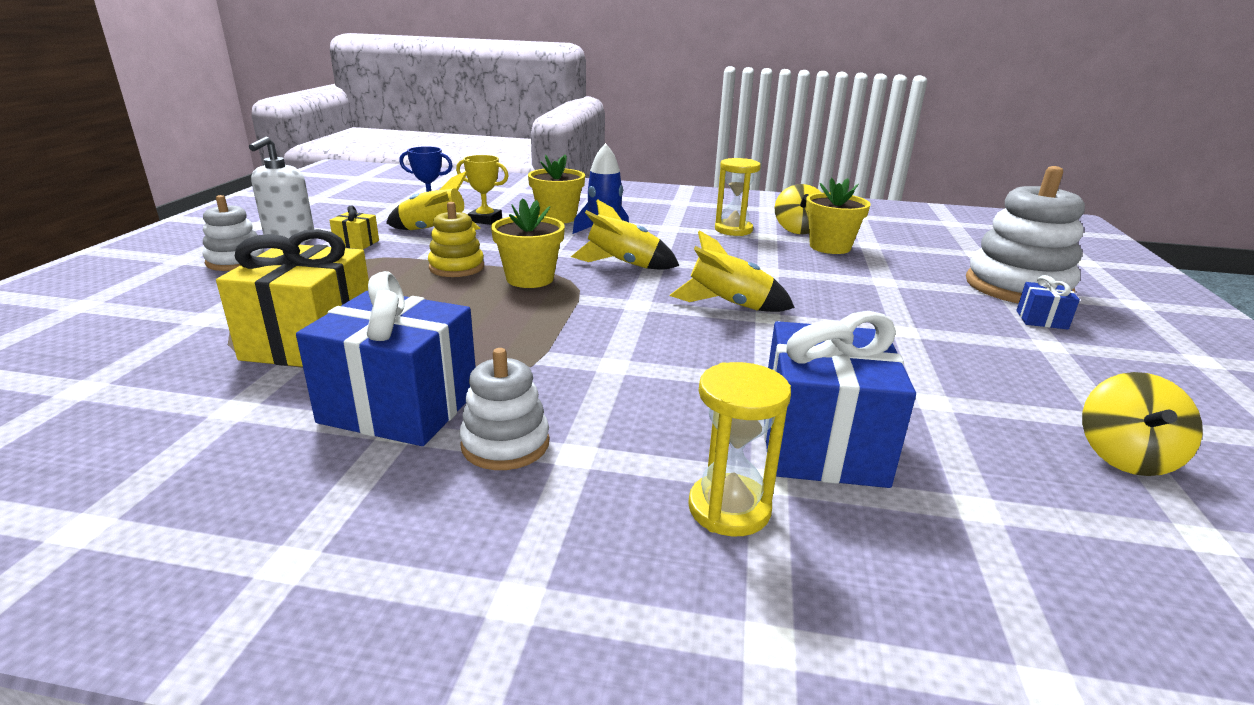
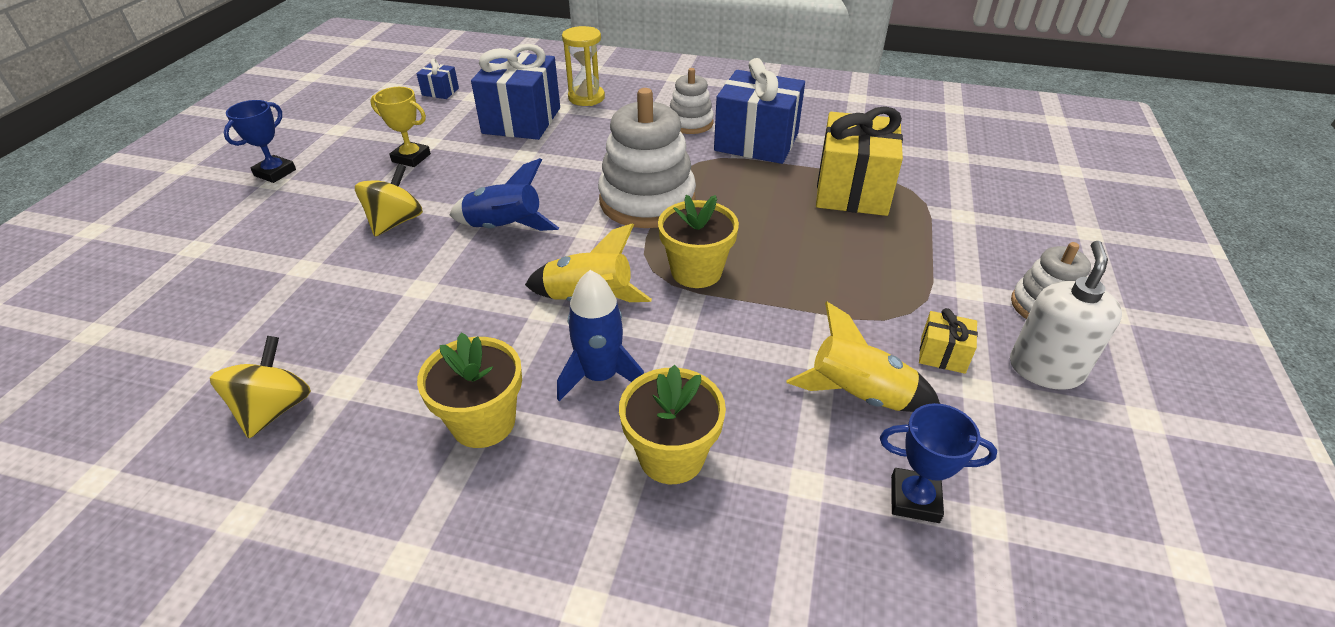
camera: 175 degrees left, 15 degrees up
(456, 267) = (783, 294): yellow stacking toy -> none
(485, 220) = (795, 445): yellow trophy -> yellow trophy (411, 158)
(729, 305) = (504, 228): yellow rocket -> blue rocket
(733, 230) = (384, 407): yellow hourglass -> none
(830, 247) = (283, 348): yellow flower pot -> yellow flower pot (483, 422)
(1017, 287) = (169, 256): white stacking toy -> white stacking toy (647, 201)
(1041, 320) = (231, 208): blue gift -> blue gift (440, 92)
(1071, 355) = (275, 173): none -> blue trophy
(1124, 457) = (367, 112): yellow spinning top -> yellow spinning top (395, 222)

